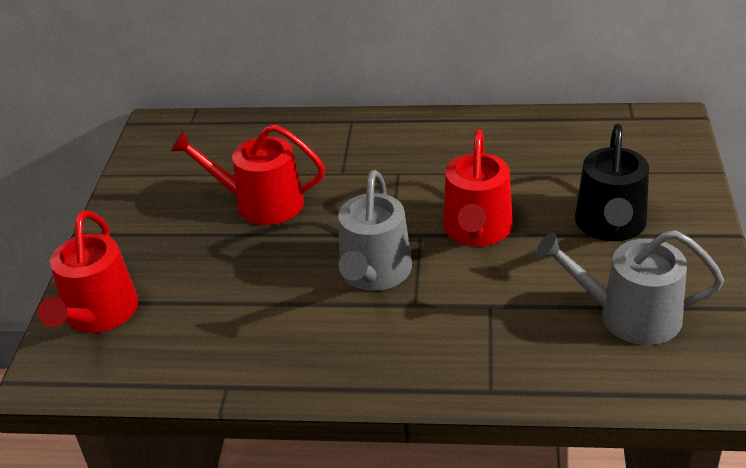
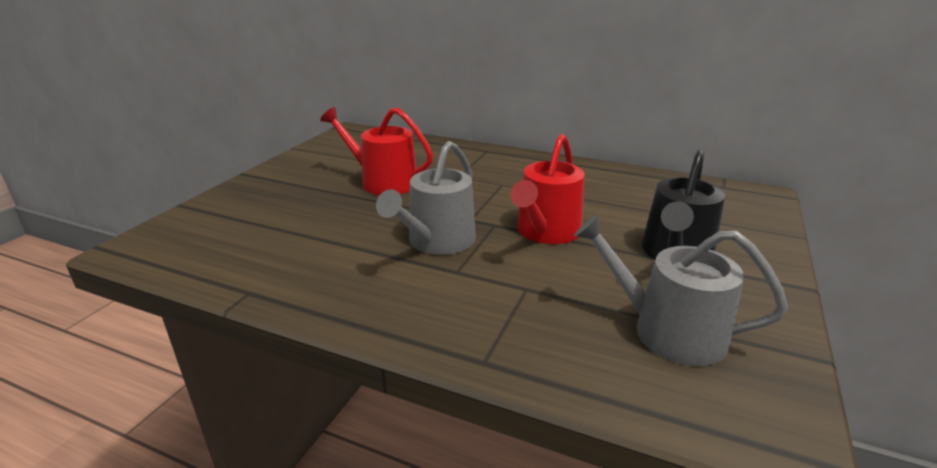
camera: 15 degrees right, 10 degrees down
(98, 315) = (205, 221): red watering can -> none

